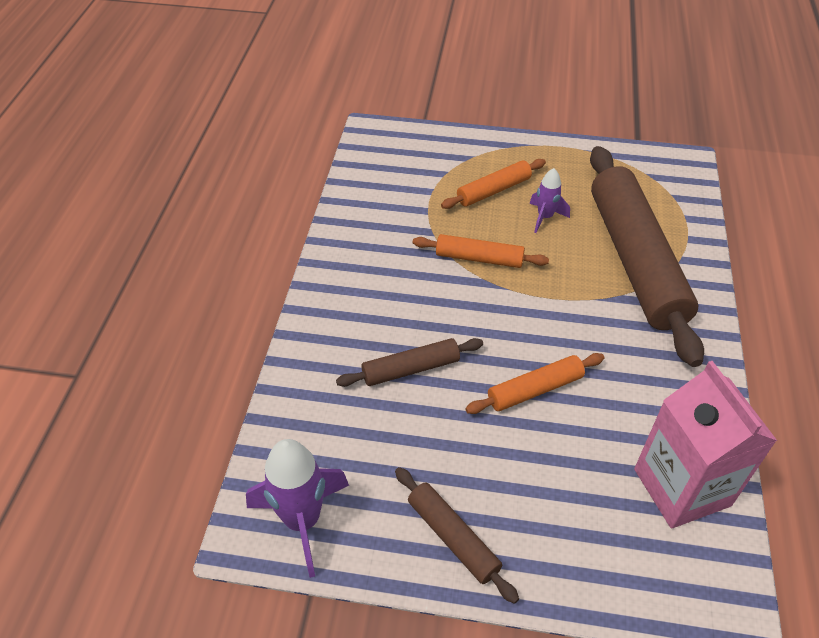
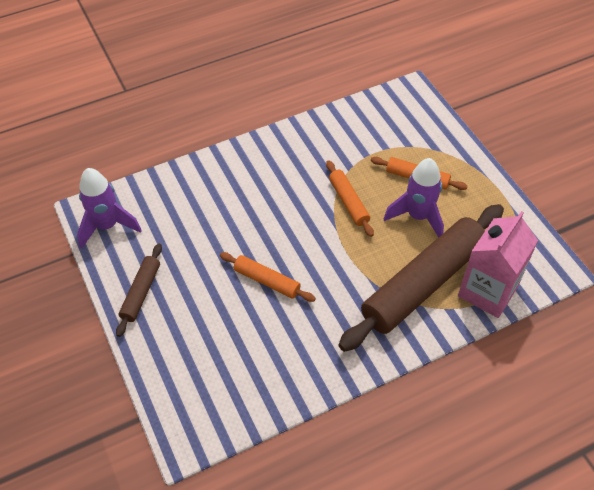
camera: 55 degrees right, 5 degrees up
(411, 369) = (235, 216): brown rolling pin -> none
(545, 217) = (418, 216): purple rocket -> purple rocket, size x1.77
(682, 487) = (251, 386): pink carton -> pink carton (487, 291)

